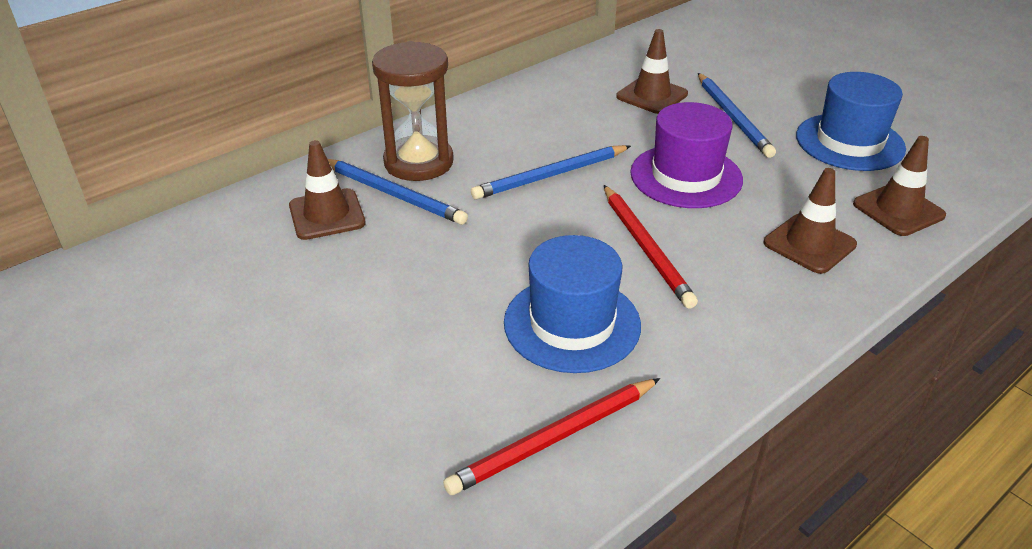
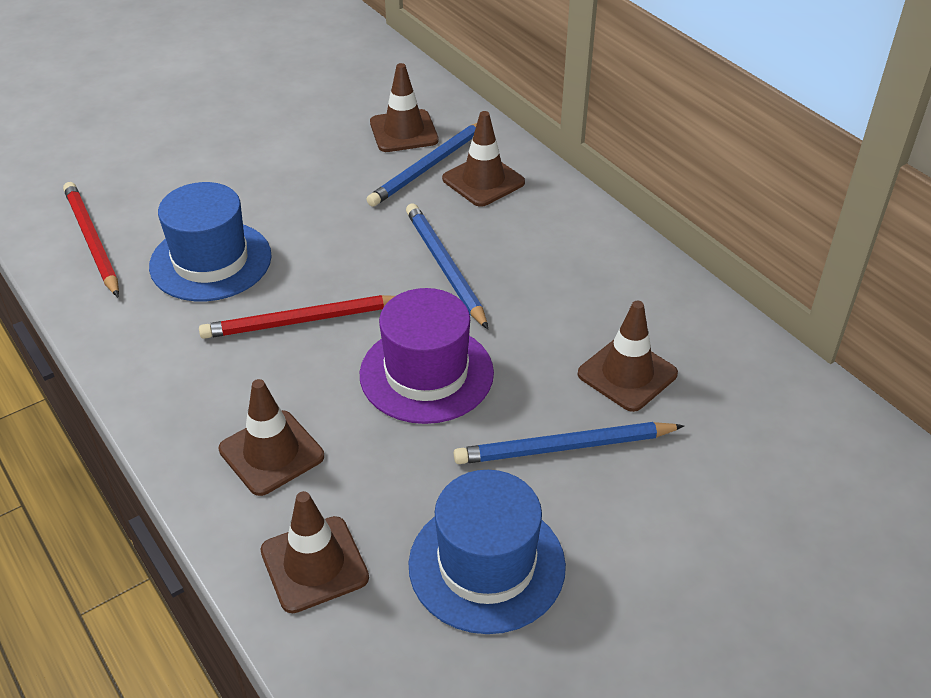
camera: 95 degrees right, 5 degrees up
(418, 162) = (483, 181): brown hourglass -> brown traffic cone

